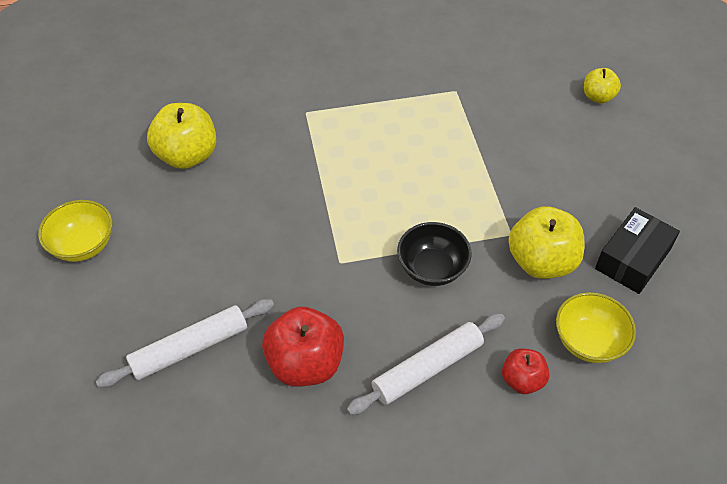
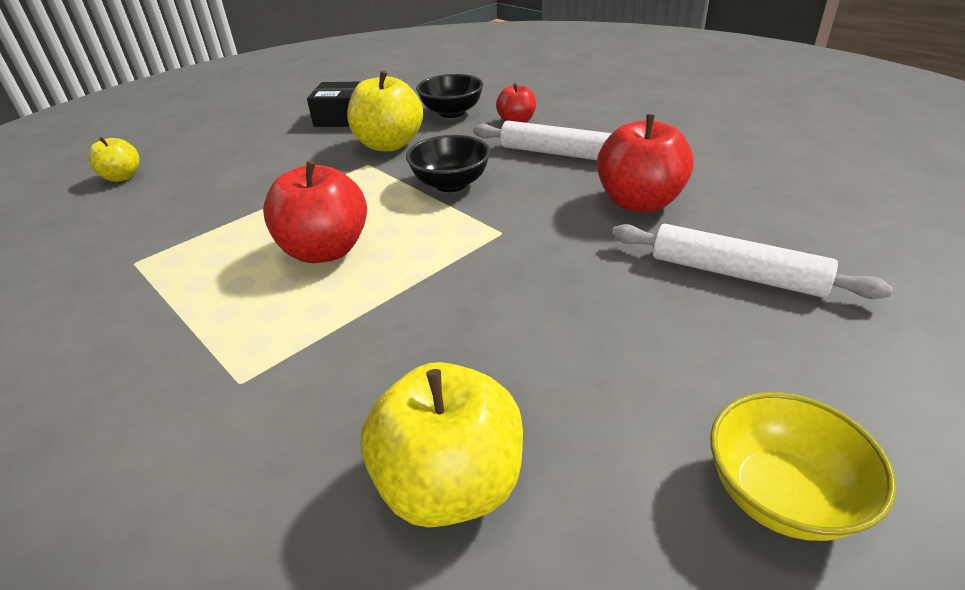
camera: 120 degrees left, 15 degrees down
(395, 171) = (325, 251): none -> red apple
(588, 341) = (452, 112): yellow bowl -> black bowl

